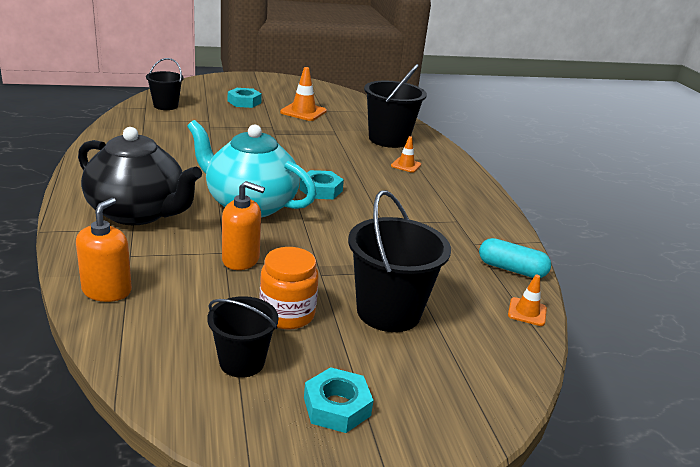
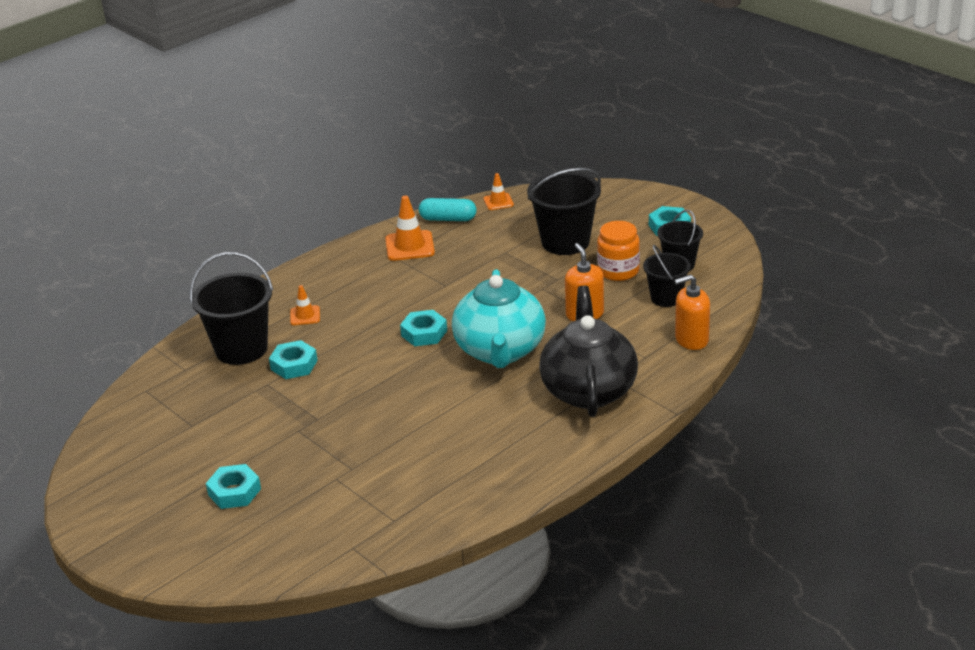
camera: 115 degrees left, 5 degrees up
(166, 106) = (327, 537): black bucket -> black bucket (666, 298)
(303, 112) = (216, 435): orange traffic cone -> orange traffic cone (409, 246)
(346, 145) = (294, 365): none -> turquoise nut
(511, 269) = (448, 219): turquoise capsule -> turquoise capsule turned 75 degrees counterclockwise

